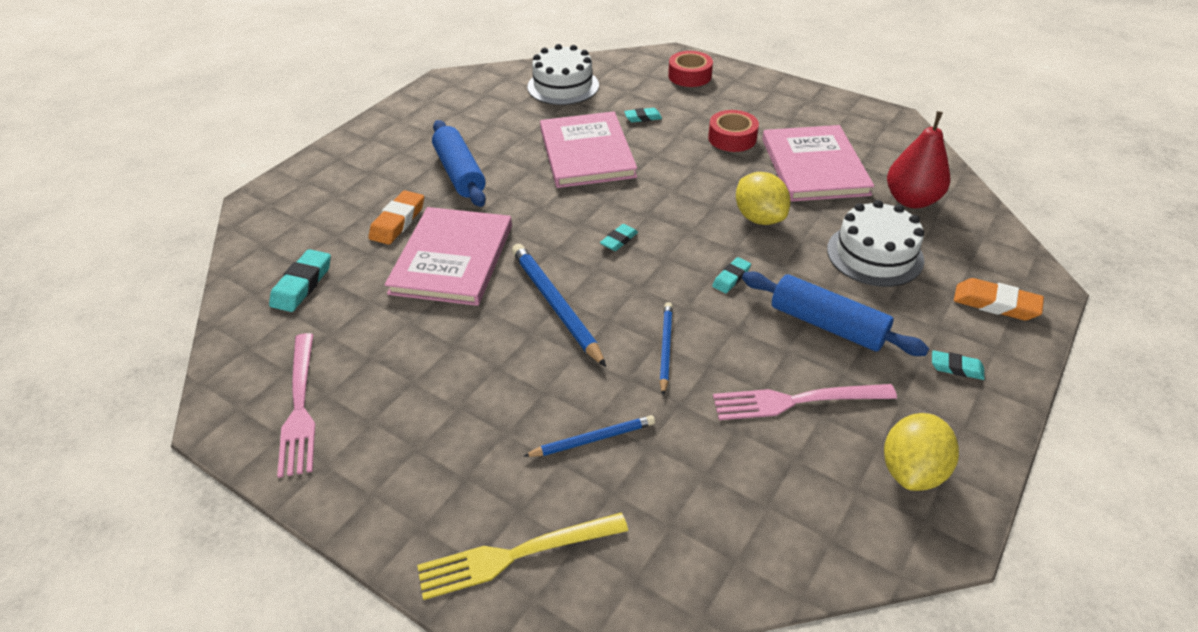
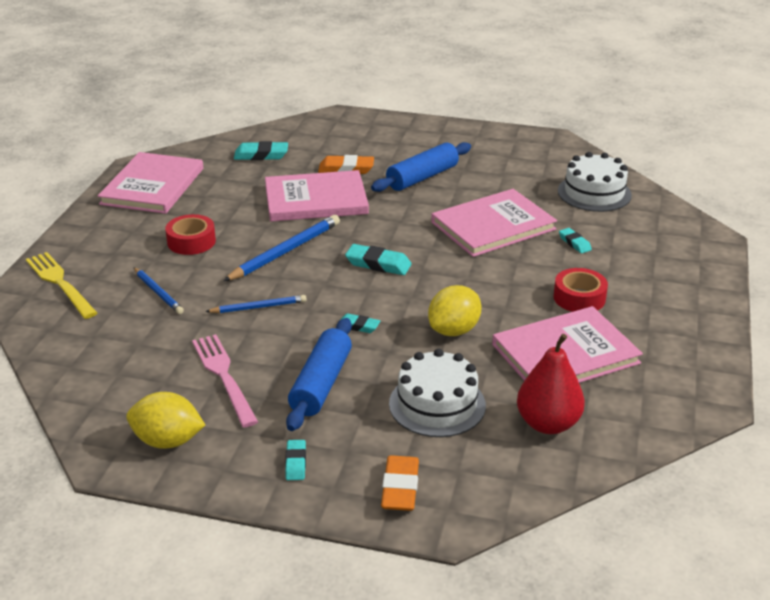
camera: 70 degrees right, 10 degrees down
(300, 408) = (153, 186): pink fork -> pink book
(619, 240) = (378, 264): turquoise eraser -> turquoise eraser, size x1.64
(689, 76) = (679, 256): red tape -> red tape (191, 242)

